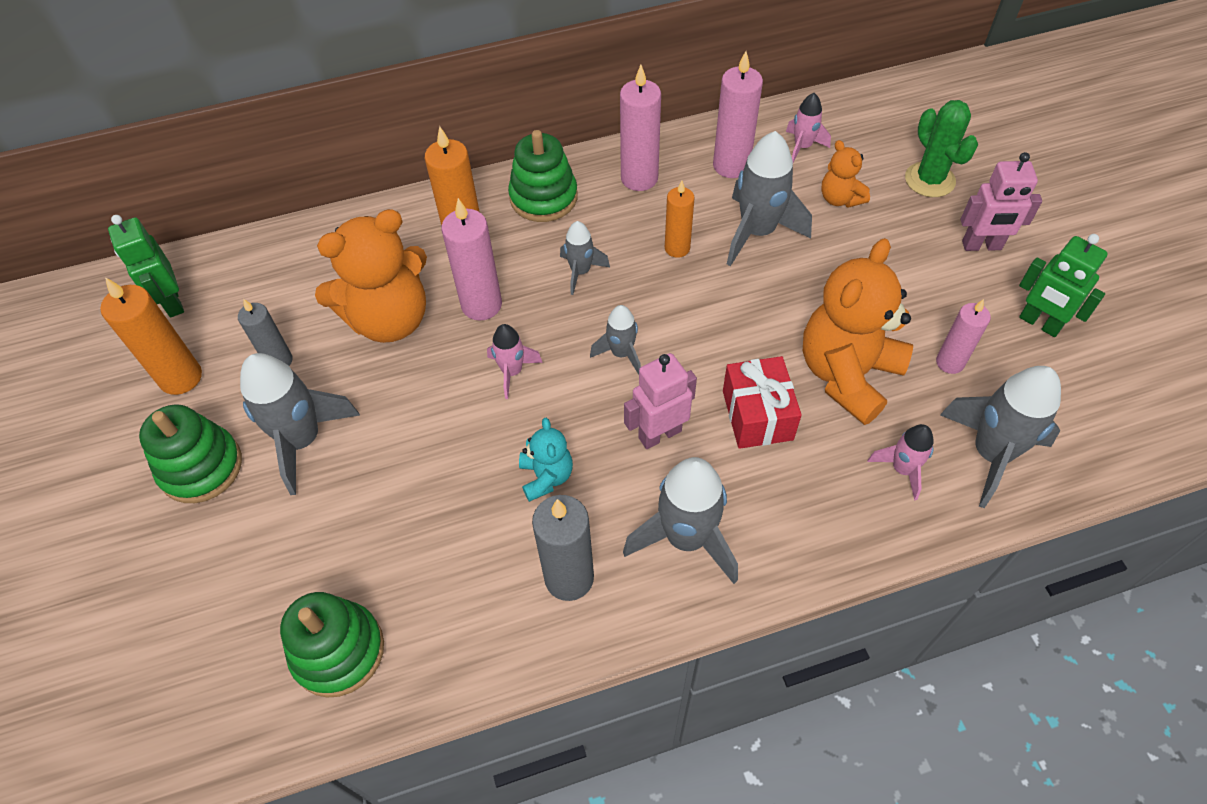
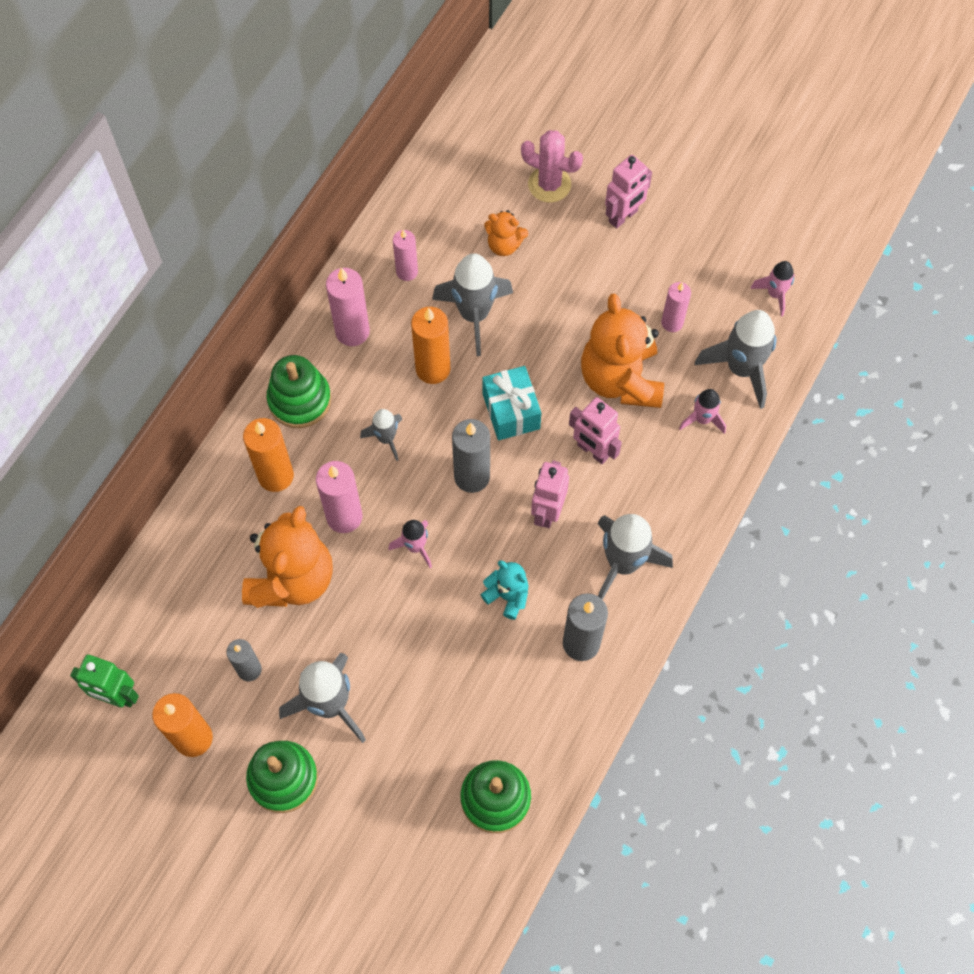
camera: 45 degrees left, 10 degrees up
(621, 353) = (472, 476): grey rocket -> grey candle
(677, 248) = (433, 369): orange candle -> orange candle, size x1.55
(712, 327) = (511, 411): none -> turquoise gift
(731, 166) = (407, 272): pink candle -> pink candle, size x0.65
(757, 415) = (593, 451): red gift -> pink robot
(802, 147) = (442, 218): pink rocket -> pink rocket (775, 294)
(929, 180) = (549, 184): green cactus -> pink cactus
(1039, 323) = (701, 252): green robot -> none

